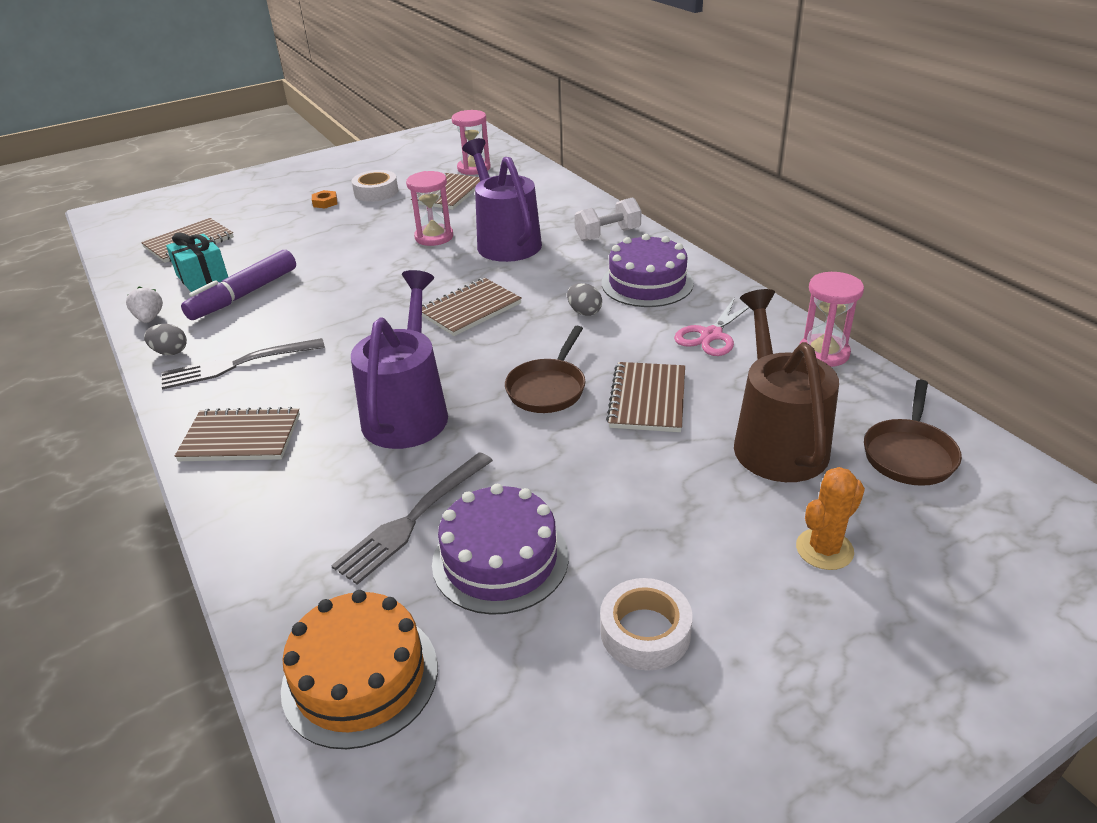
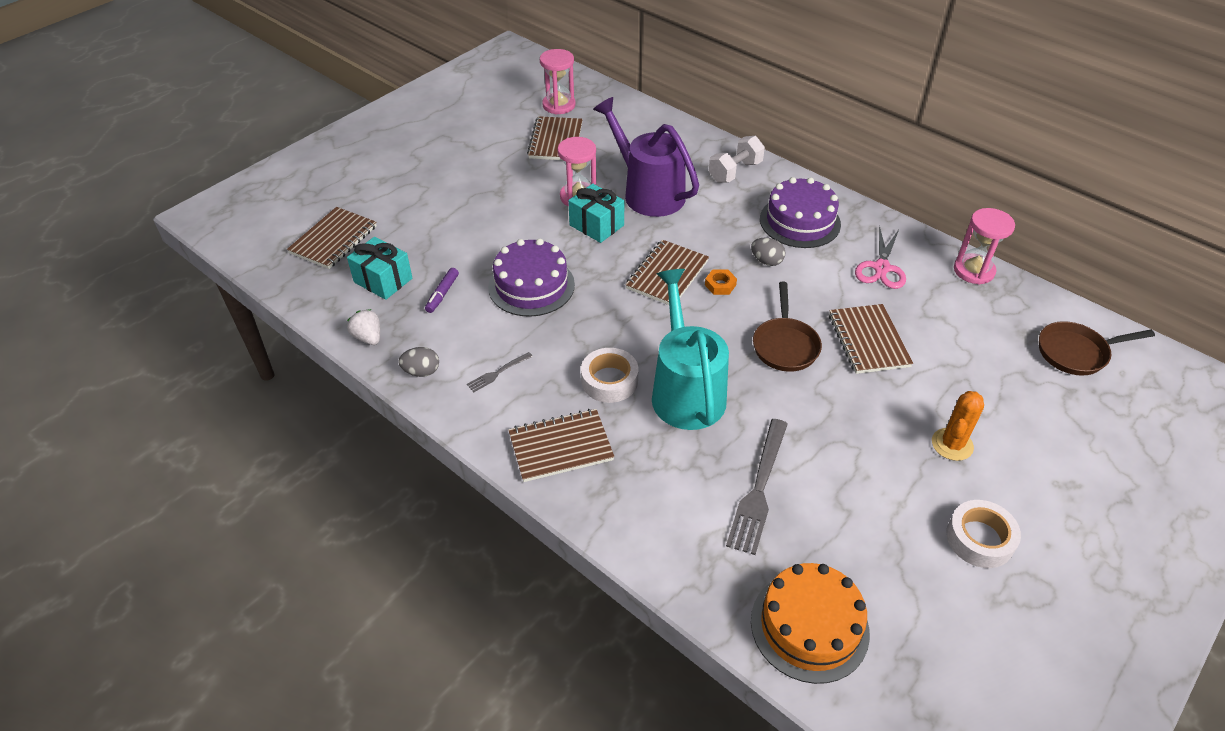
camera: 20 degrees left, 10 degrees up
(237, 364) = (498, 373): grey fork -> grey fork, size x0.49
(244, 295) = (442, 294): purple marker -> purple marker, size x0.49
(325, 202) = (438, 168): orange nut -> orange nut (720, 285)
(376, 192) = (481, 148): white tape -> white tape (609, 380)
(408, 411) = (685, 390): purple watering can -> turquoise watering can
(433, 261) = (596, 225): none -> turquoise gift
(500, 559) = (846, 507): purple cake -> purple cake (531, 286)
(776, 440) = (981, 359): brown watering can -> none
(824, 549) = (1059, 445): orange cactus -> orange cactus (952, 444)
(909, 454) = (1076, 353): brown pan -> brown pan turned 75 degrees clockwise

